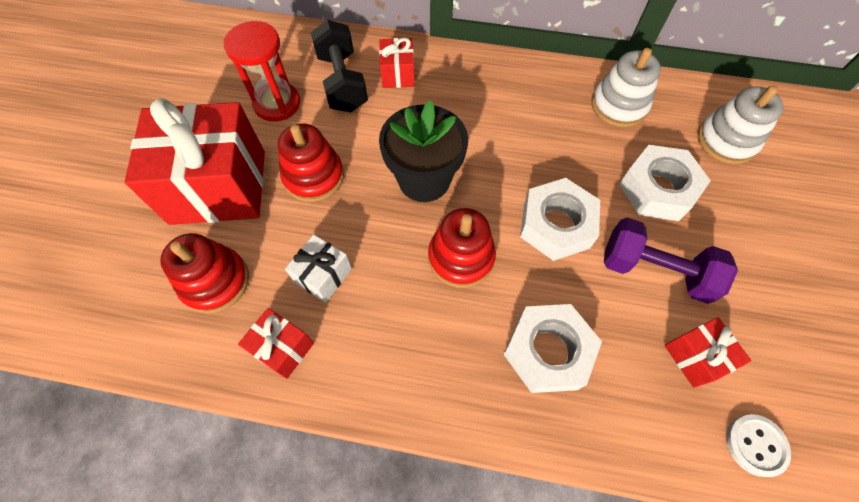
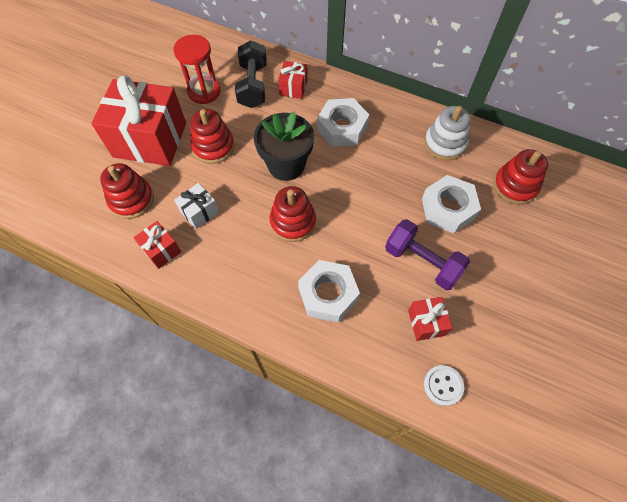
camera: 15 degrees right, 0 degrees up
(556, 225) = (365, 216): white nut -> white nut (342, 128)
(726, 141) = (515, 186): white stacking toy -> red stacking toy

